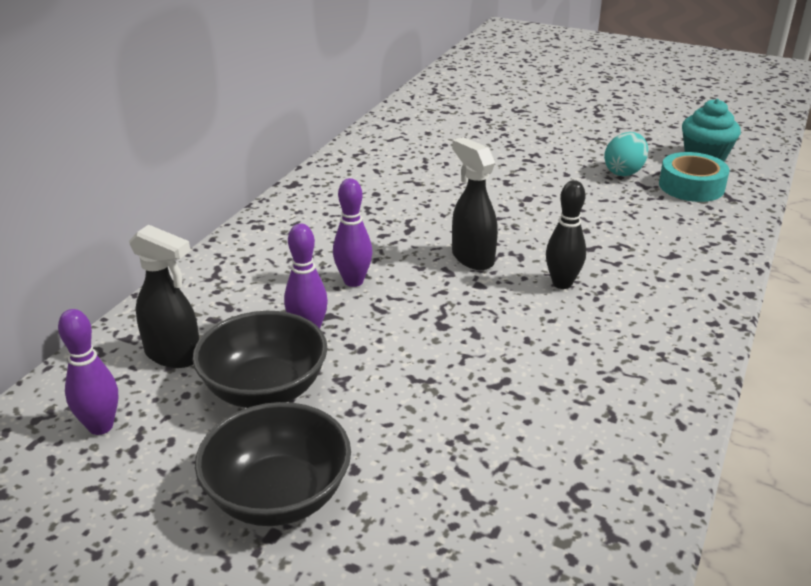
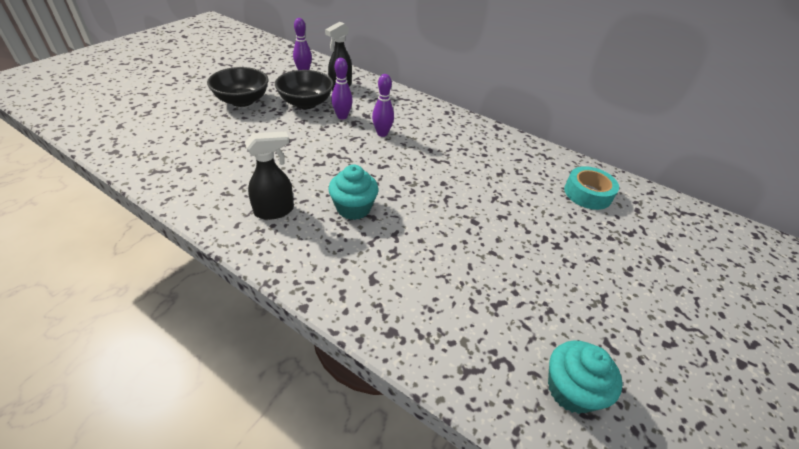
camera: 95 degrees right, 10 degrees up
(472, 258) = (395, 177): black spray bottle -> black spray bottle (275, 211)
(562, 283) = (353, 208): black bowling pin -> turquoise cupcake
(624, 172) = (525, 298): turquoise egg -> none
(691, 186) = (495, 344): turquoise tape -> turquoise tape (587, 193)

